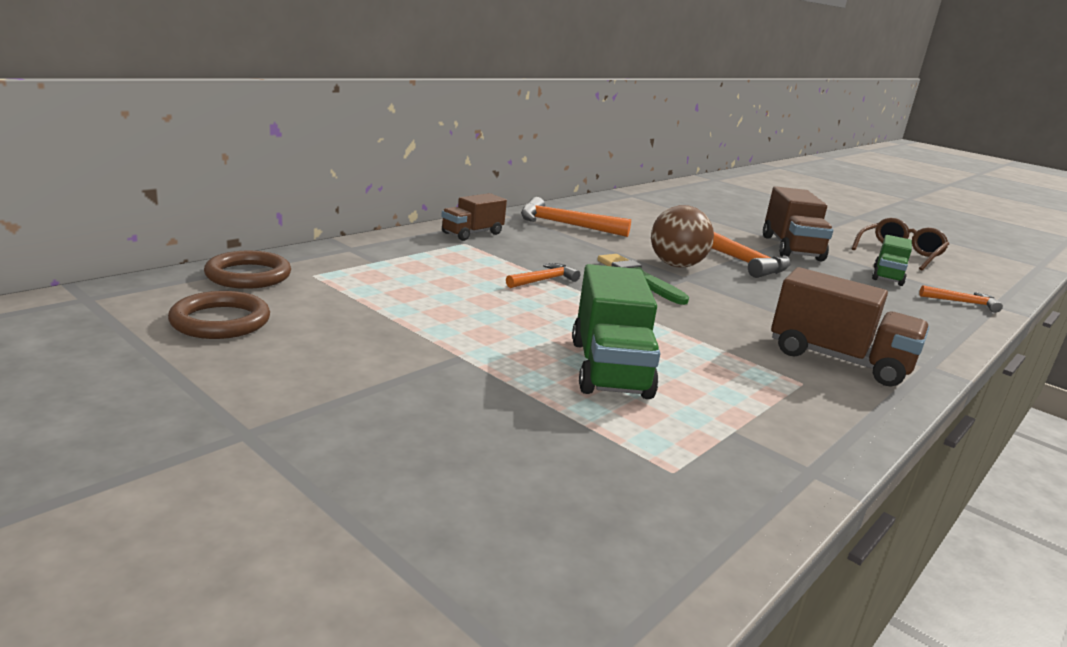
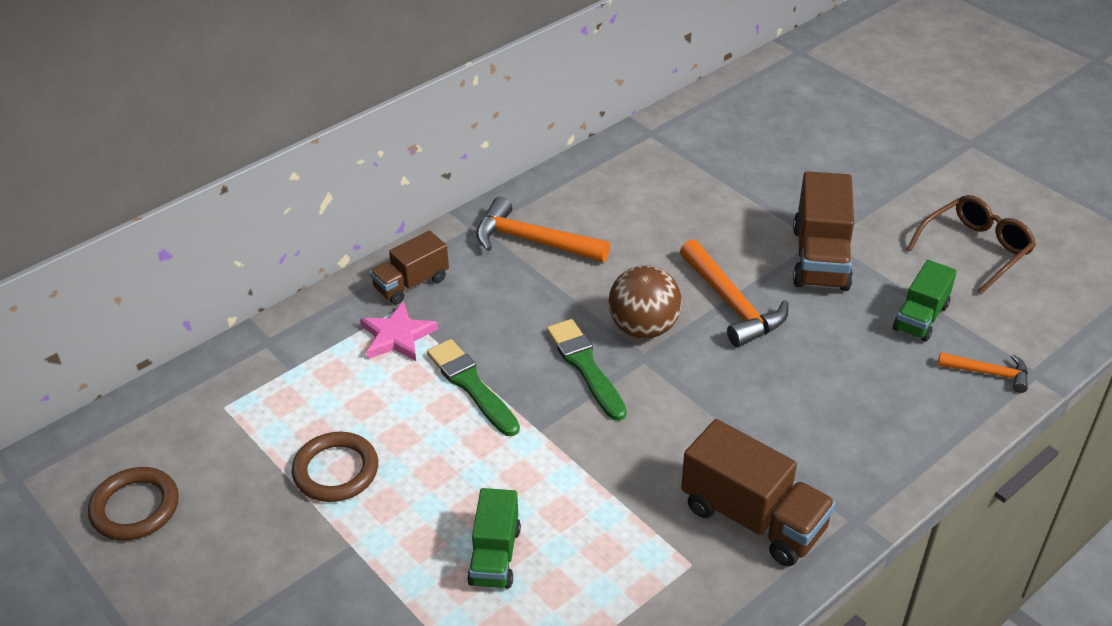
camera: 10 degrees right, 20 degrees up
(248, 275) = (160, 417): brown ring -> brown ring (336, 471)
(468, 254) = (397, 336): none -> pink star
(544, 280) = (471, 385): orange hammer -> green brush
(609, 368) = (495, 556): green truck -> green truck, size x0.63

